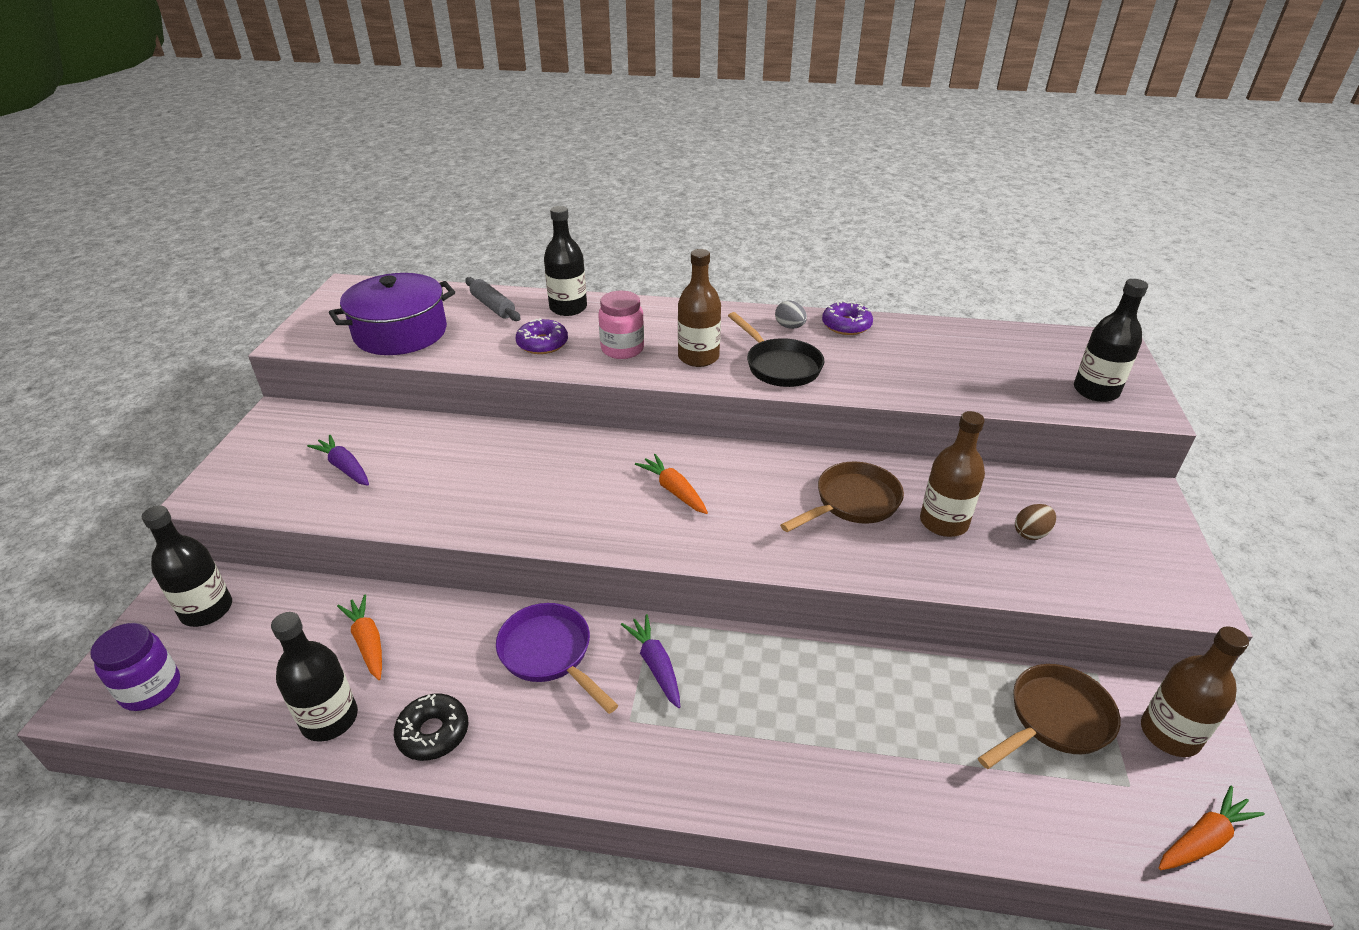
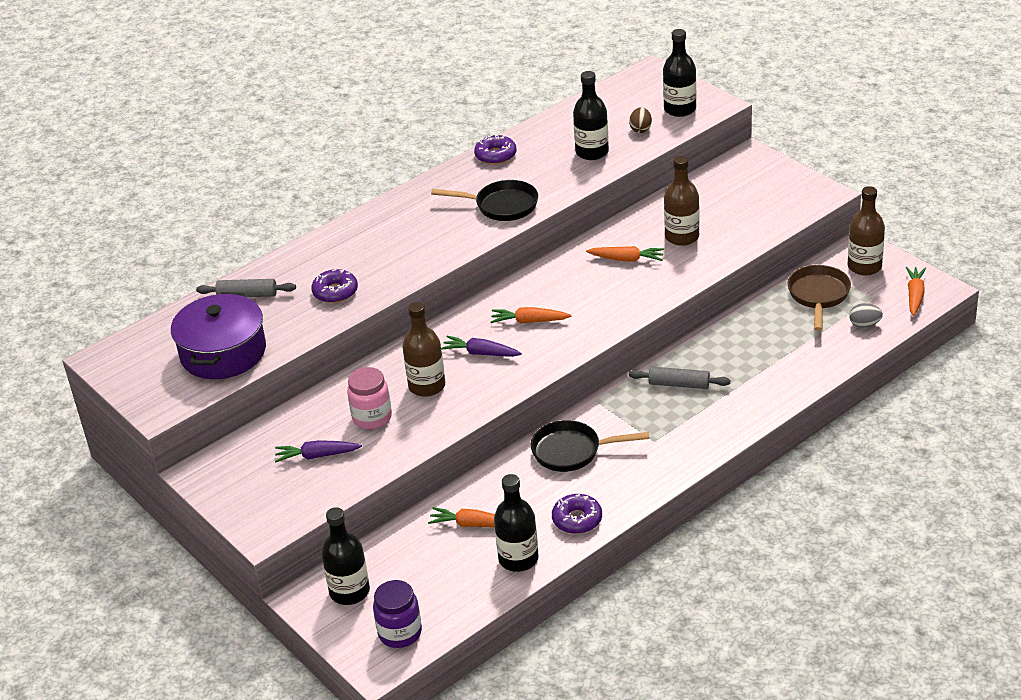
camera: 45 degrees left, 0 degrees up
(433, 733) = (577, 519): black donut -> purple donut
(549, 654) = (572, 451): purple pan -> black pan
(568, 308) = (302, 261): black bottle -> black bottle (592, 152)
(622, 349) = (392, 260): pink jar -> pink jar (372, 417)
(655, 665) = (628, 413): purple carrot -> purple carrot (481, 353)
(698, 357) = (447, 233): brown bottle -> brown bottle (427, 386)
(748, 680) = (679, 384): none -> grey rolling pin
(789, 327) = (465, 178): grey egg -> grey egg (864, 325)
(852, 502) = (626, 259): brown pan -> orange carrot
(1031, 533) = (726, 213): brown egg -> brown egg (640, 129)

